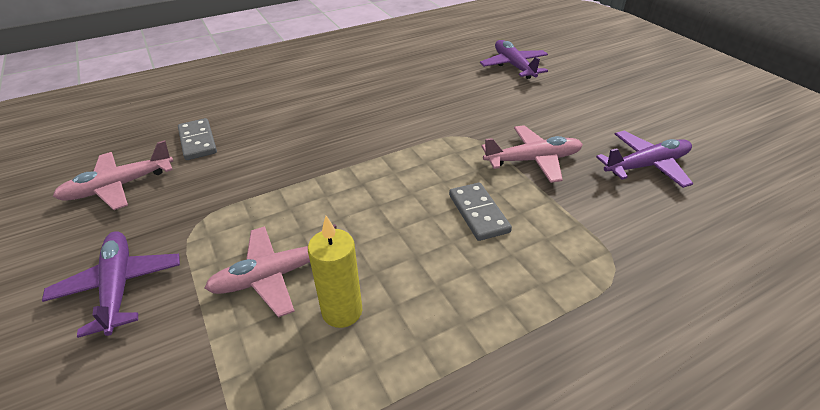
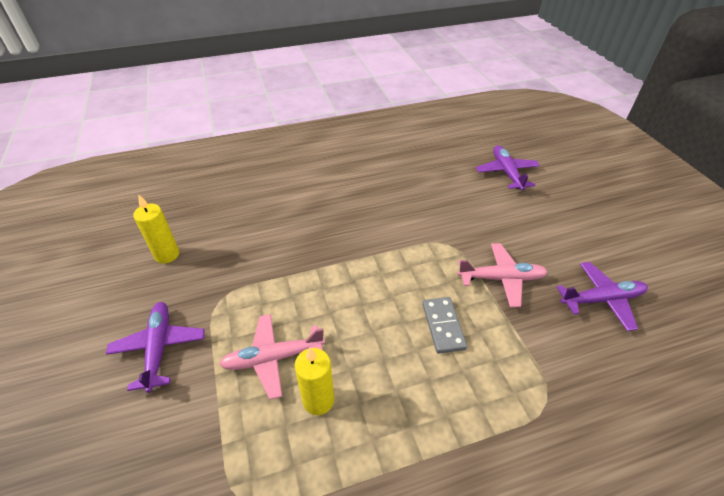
camera: 10 degrees right, 5 degrees up
(119, 186) = (167, 255): pink plane -> yellow candle
(198, 141) = (230, 219): grey domino -> none

